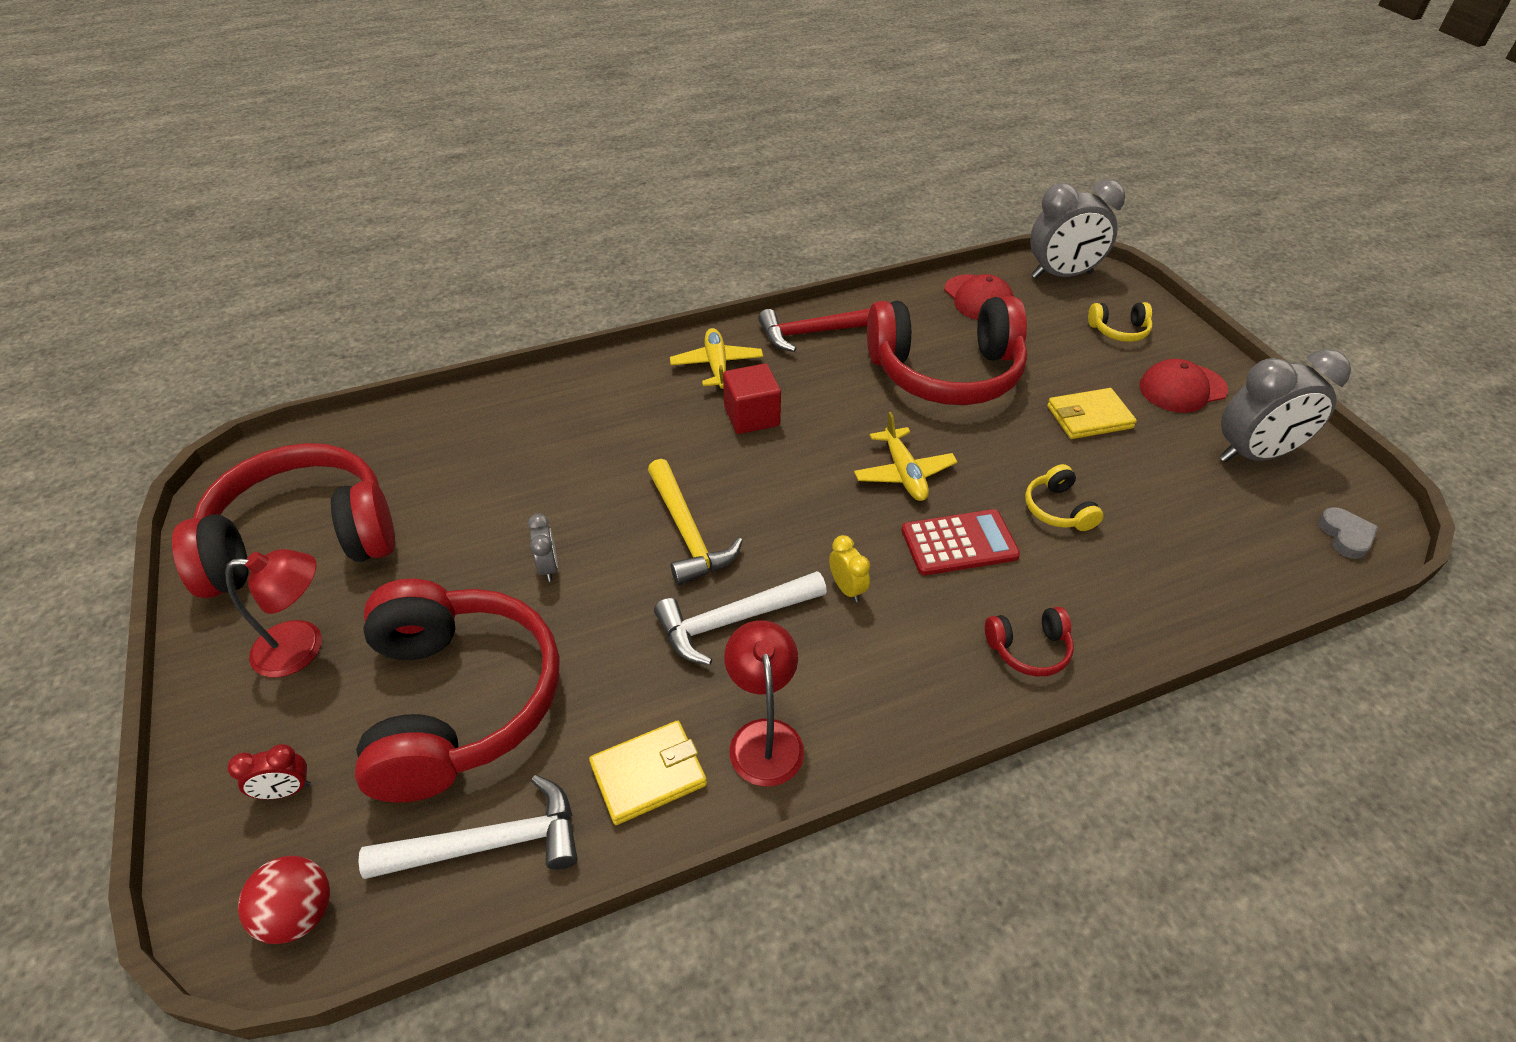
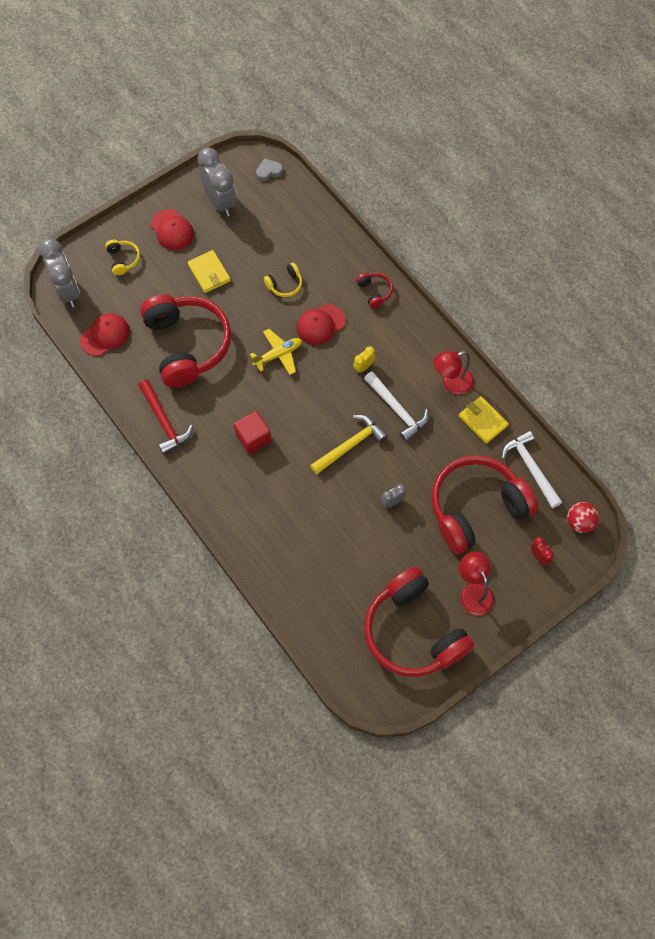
camera: 105 degrees left, 20 degrees up
(717, 366) = (212, 469): yellow plane -> none
(959, 543) = (320, 324): red calculator -> red cap

